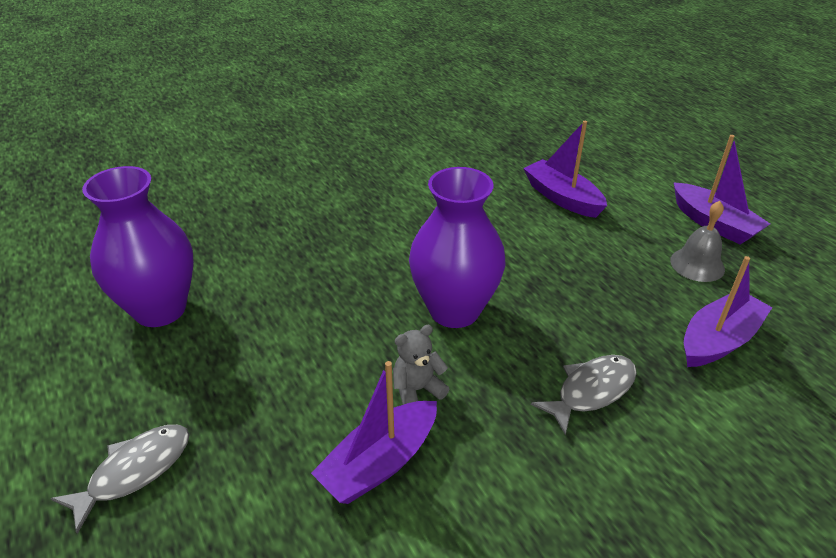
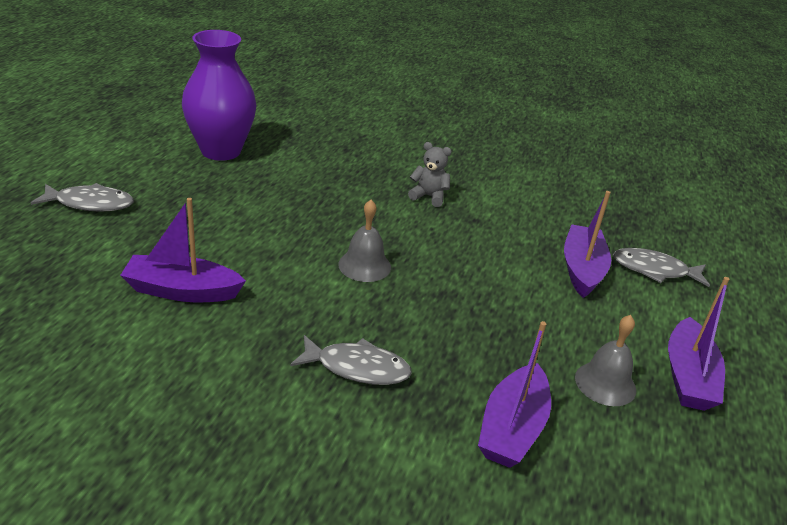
camera: 45 degrees right, 5 degrees down
(417, 390) = (264, 280): grey teddy bear -> grey teddy bear (429, 196)
(454, 310) = (364, 265): purple vase -> grey bell
(590, 167) = (654, 270): none -> grey fish
(718, 340) = (512, 428): purple boat -> purple boat turned 105 degrees clockwise

